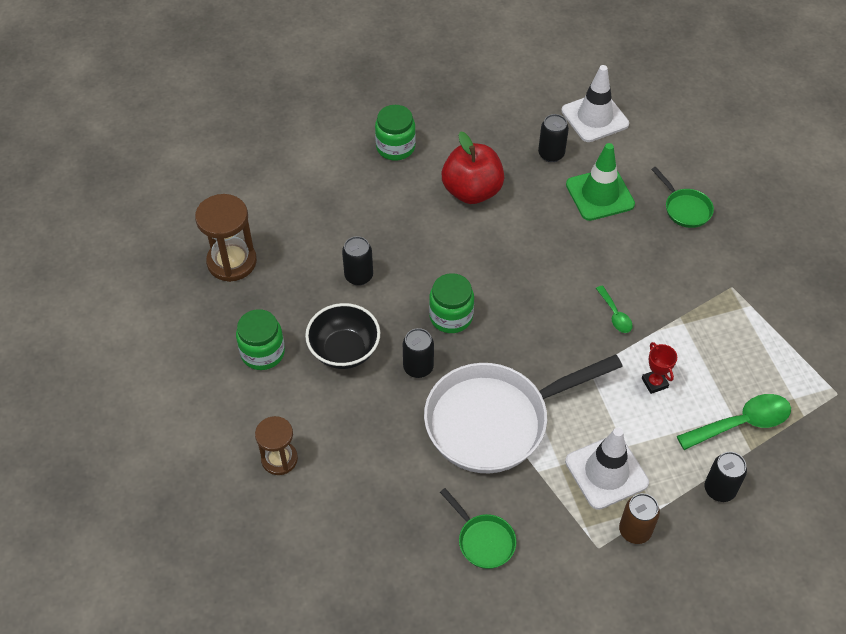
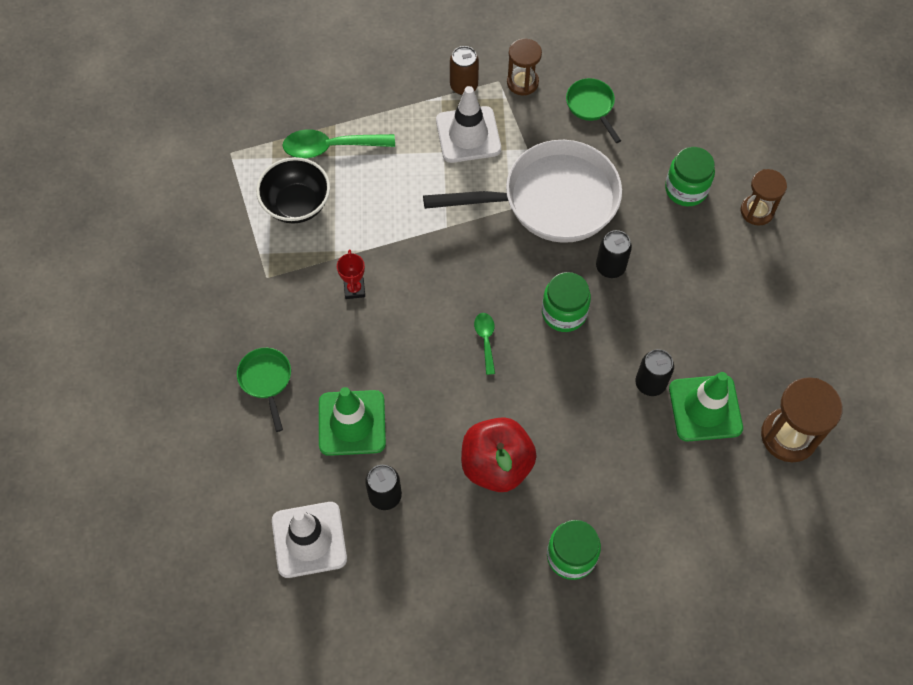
camera: 165 degrees left, 10 degrees up
(263, 353) = (763, 319): green jar -> green jar (686, 189)
(307, 267) = (705, 408): none -> green traffic cone
(344, 350) = (680, 302): black bowl -> black bowl (297, 204)
(570, 552) = (522, 82): none -> brown hourglass
(615, 315) = (398, 275): green spoon -> green spoon (486, 340)
(654, 383) = (391, 200): red trophy -> red trophy (354, 289)
(719, 489) = (378, 100): black can -> none

